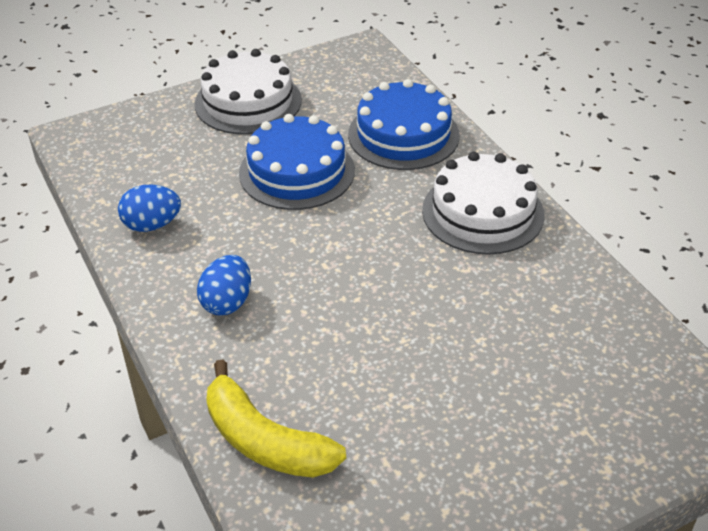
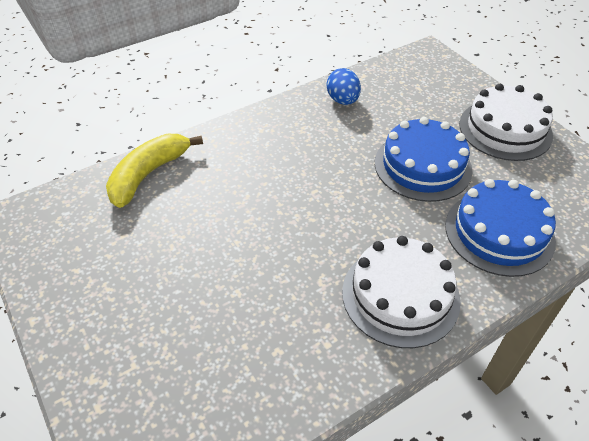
camera: 85 degrees right, 5 degrees up
(227, 302) = (271, 144): blue egg -> none

